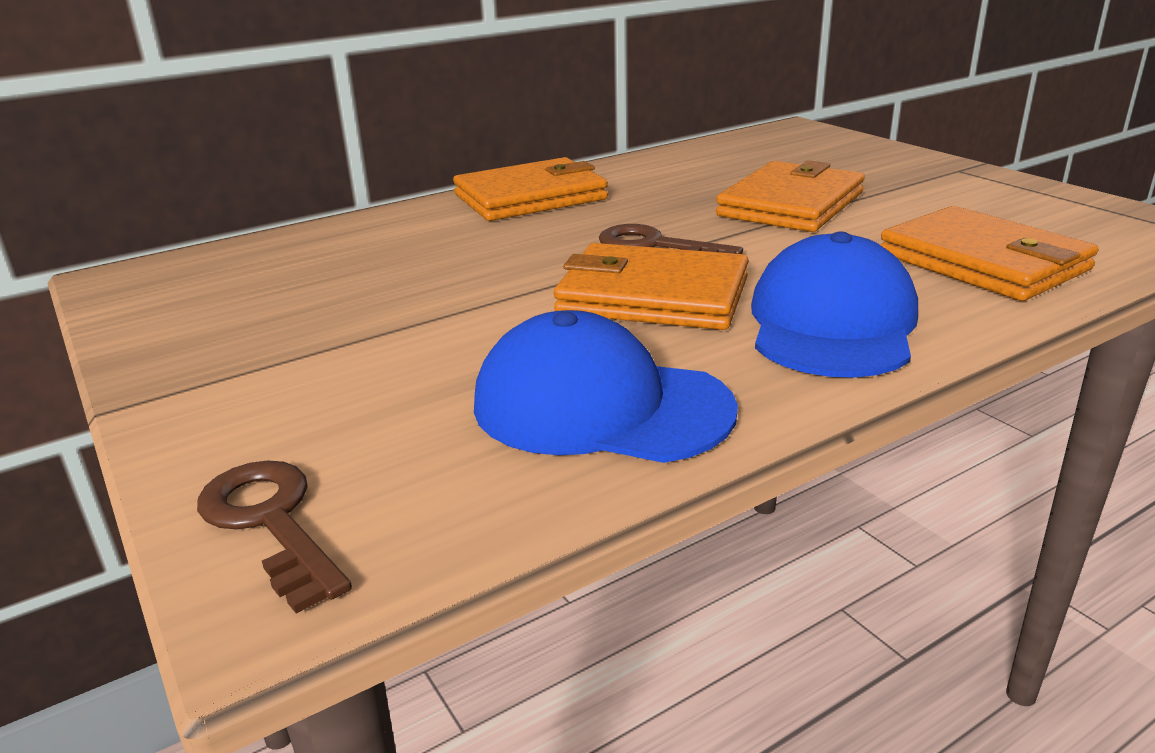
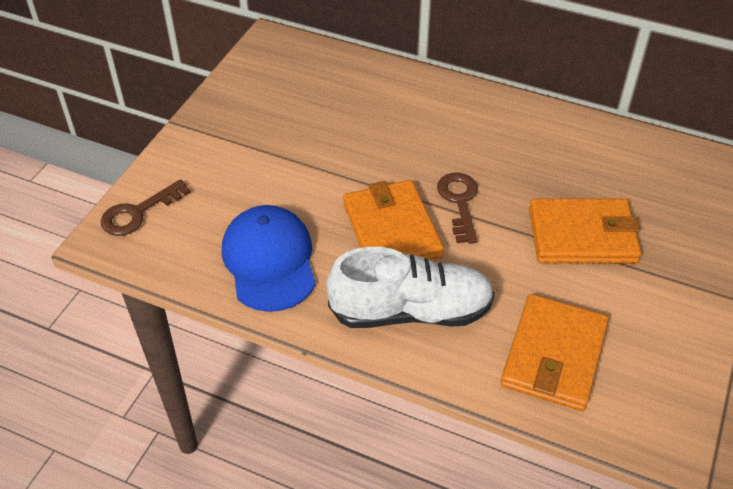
camera: 55 degrees right, 20 degrees up
(270, 522) = (138, 212): brown key -> brown key turned 150 degrees counterclockwise
(530, 197) = (490, 115): orange wallet -> none
(832, 323) = (411, 311): blue cap -> white shoe

